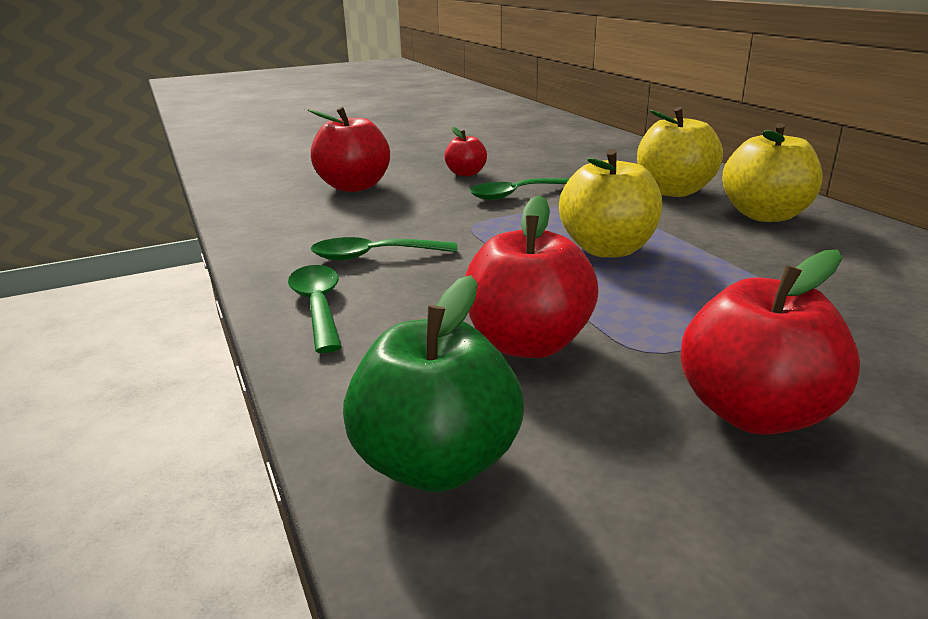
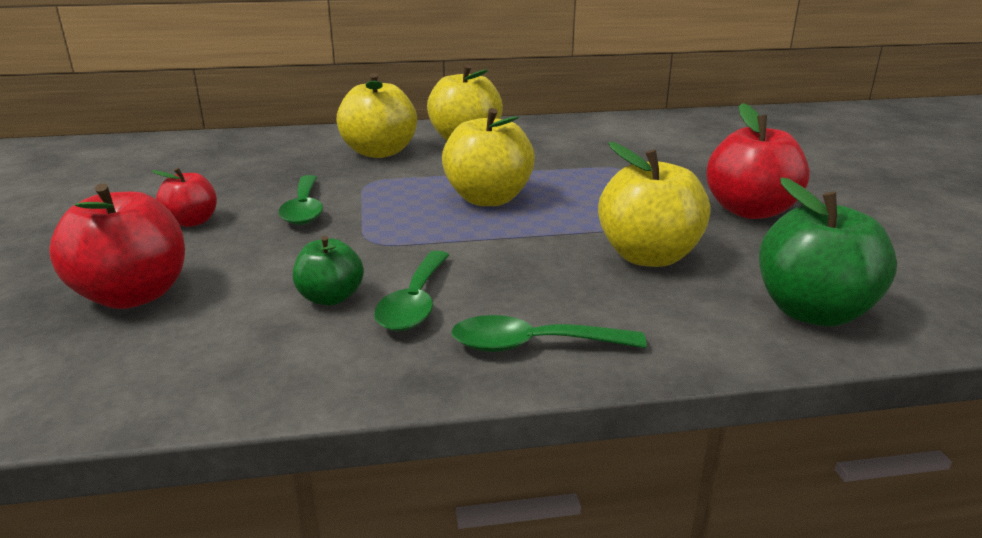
camera: 75 degrees left, 0 degrees up
(371, 231) = (330, 298): none -> green apple
(528, 343) = (648, 256): red apple -> yellow apple

